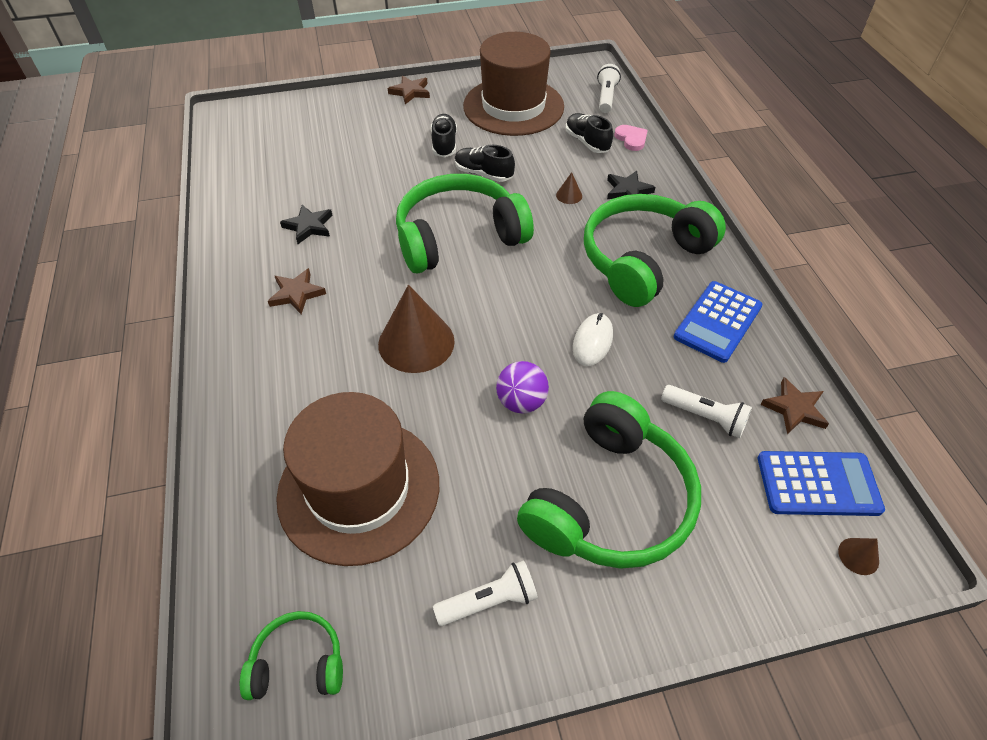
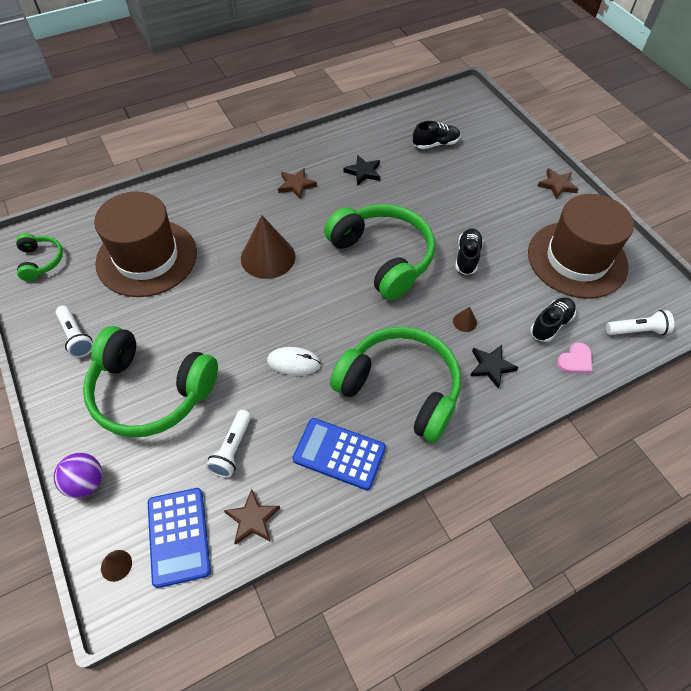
camera: 75 degrees right, 5 degrees up
(444, 144) = (494, 223): black shoe -> black shoe (435, 144)
(521, 402) = (226, 327): purple ball -> purple ball (86, 482)

